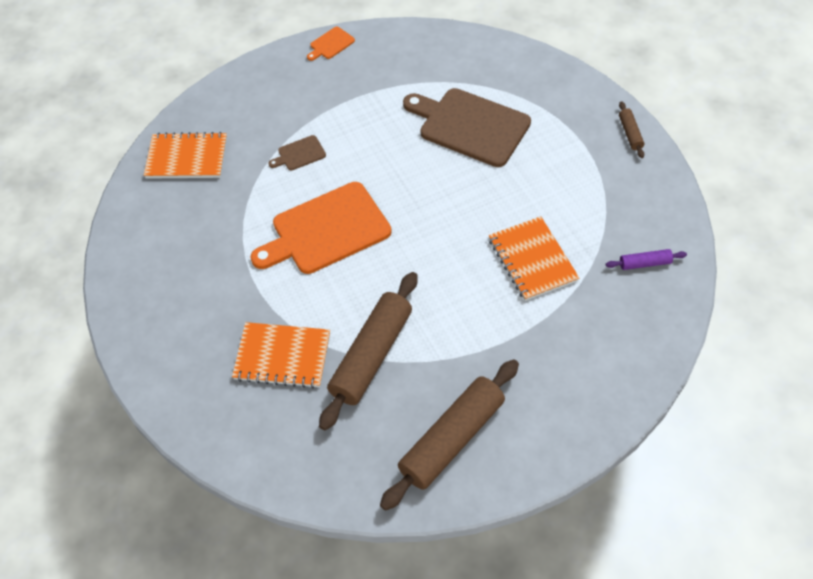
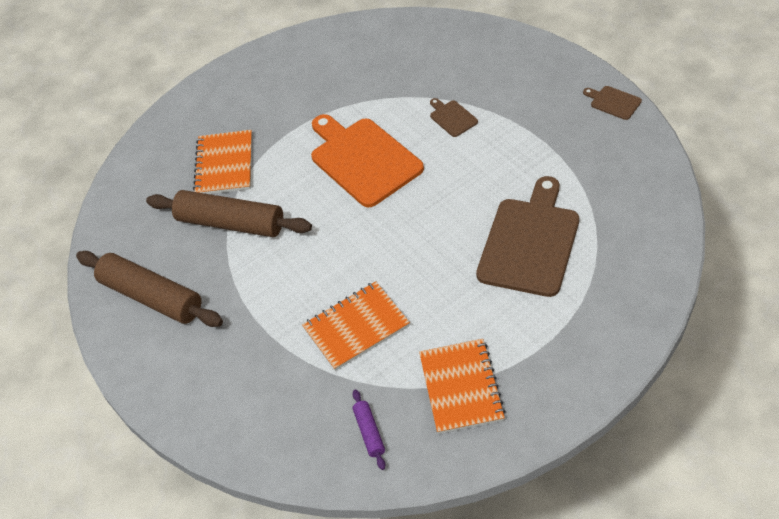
camera: 85 degrees right, 5 degrees down
(187, 158) = (427, 45): orange notebook -> orange notebook (461, 387)
(331, 44) = (613, 102): orange cutting board -> brown cutting board
(630, 133) = (565, 399): brown rolling pin -> none

